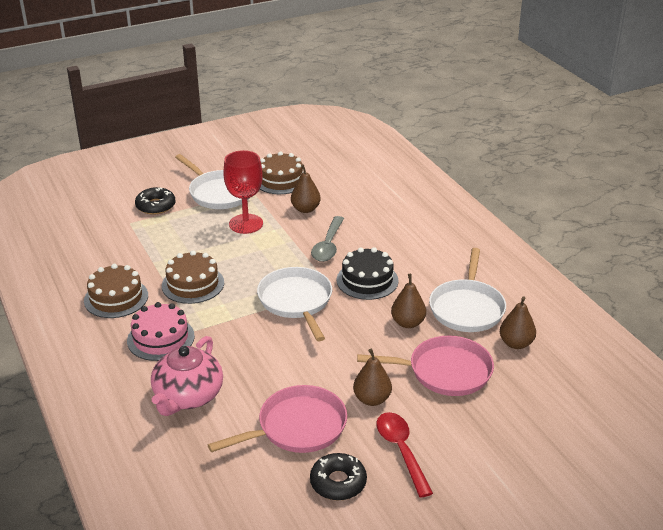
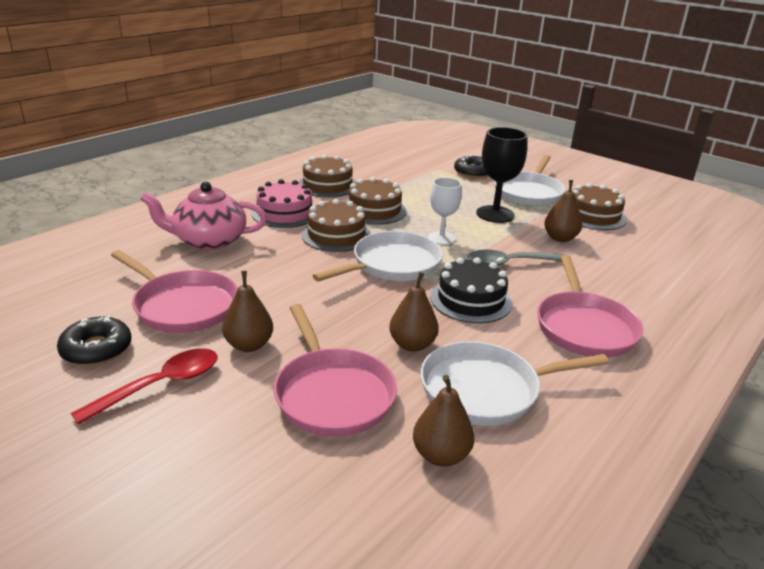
camera: 65 degrees right, 5 degrees down
(227, 318) = (336, 235): none -> brown cake
(246, 224) = (495, 214): red goblet -> black goblet
(269, 264) = (441, 238): none -> white goblet
(423, 246) = (584, 327): none -> pink pan

